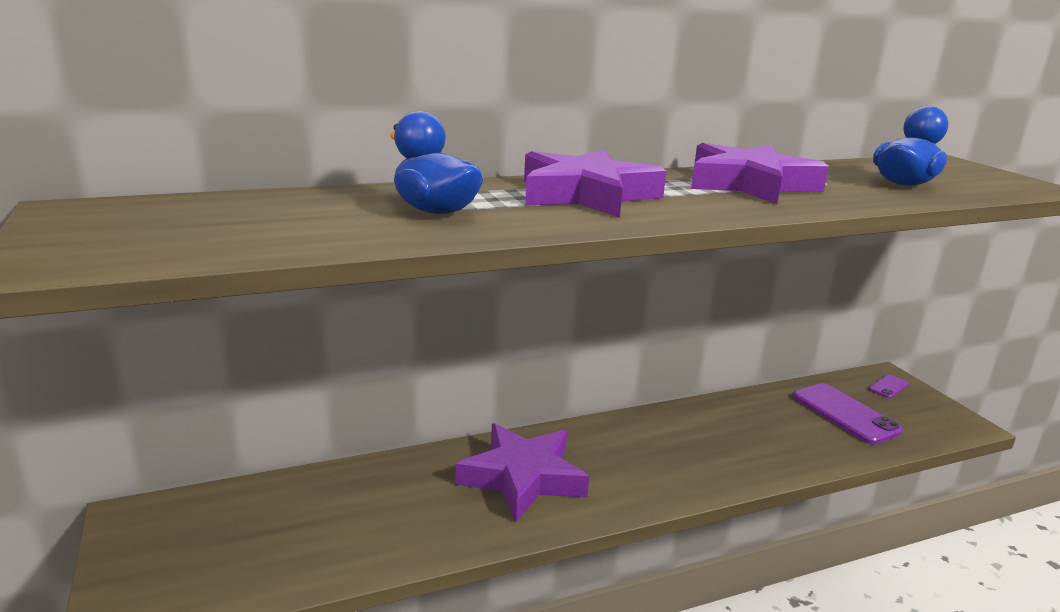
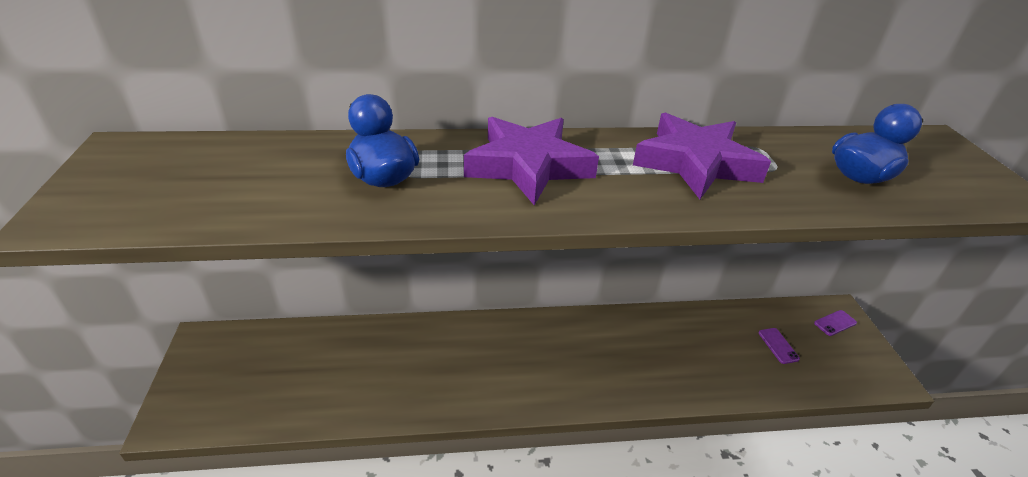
camera: 15 degrees right, 15 degrees up
(523, 477) = (477, 359): purple star -> none
(845, 414) = (778, 346): purple phone -> purple phone, size x0.49

